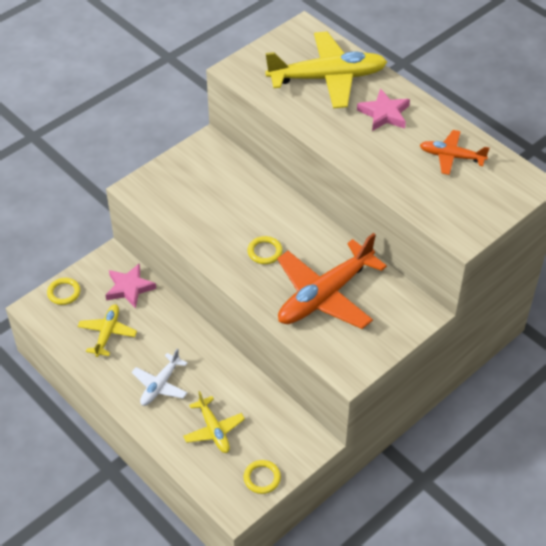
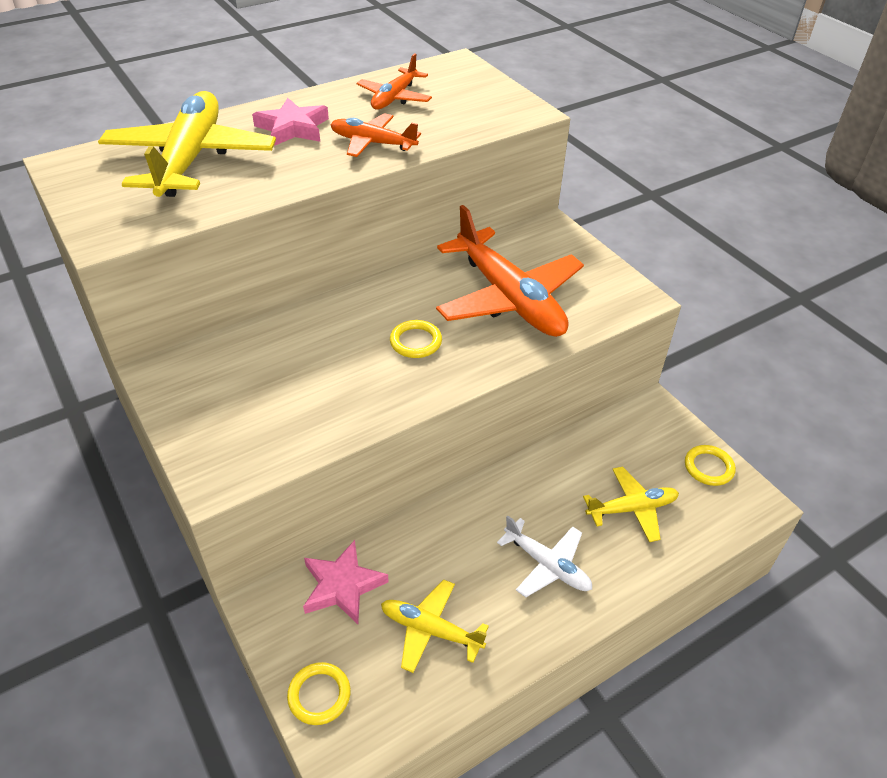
camera: 80 degrees left, 5 degrees down
(379, 157) = (372, 143): none -> orange plane

